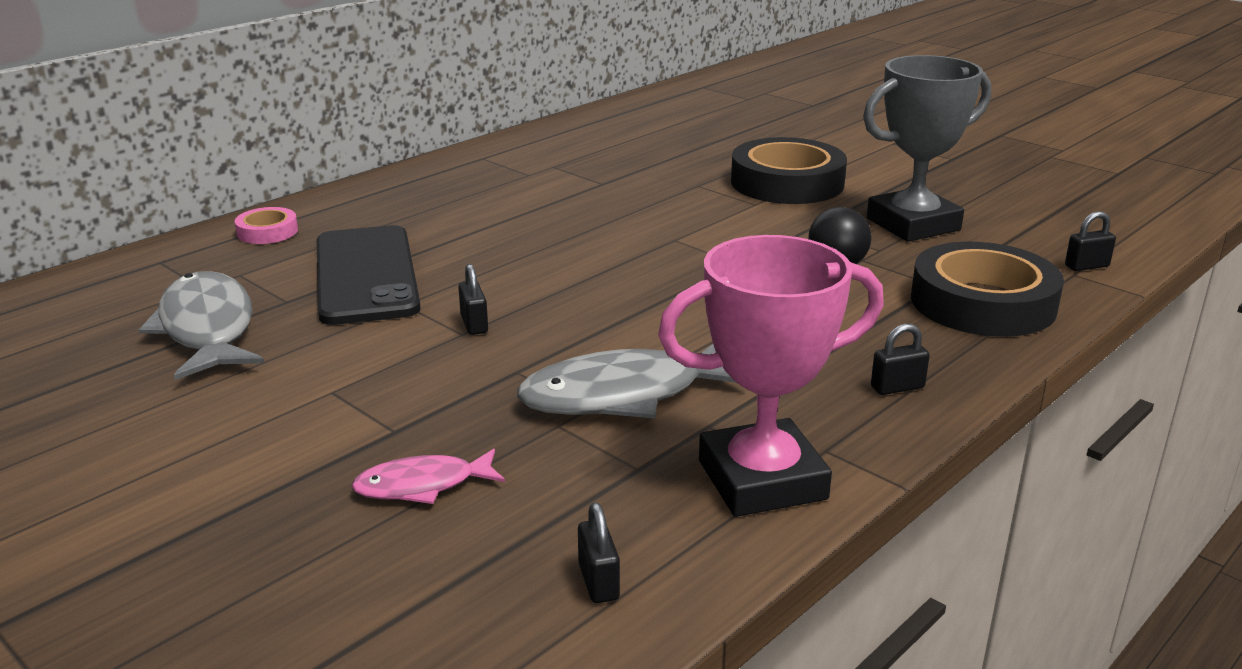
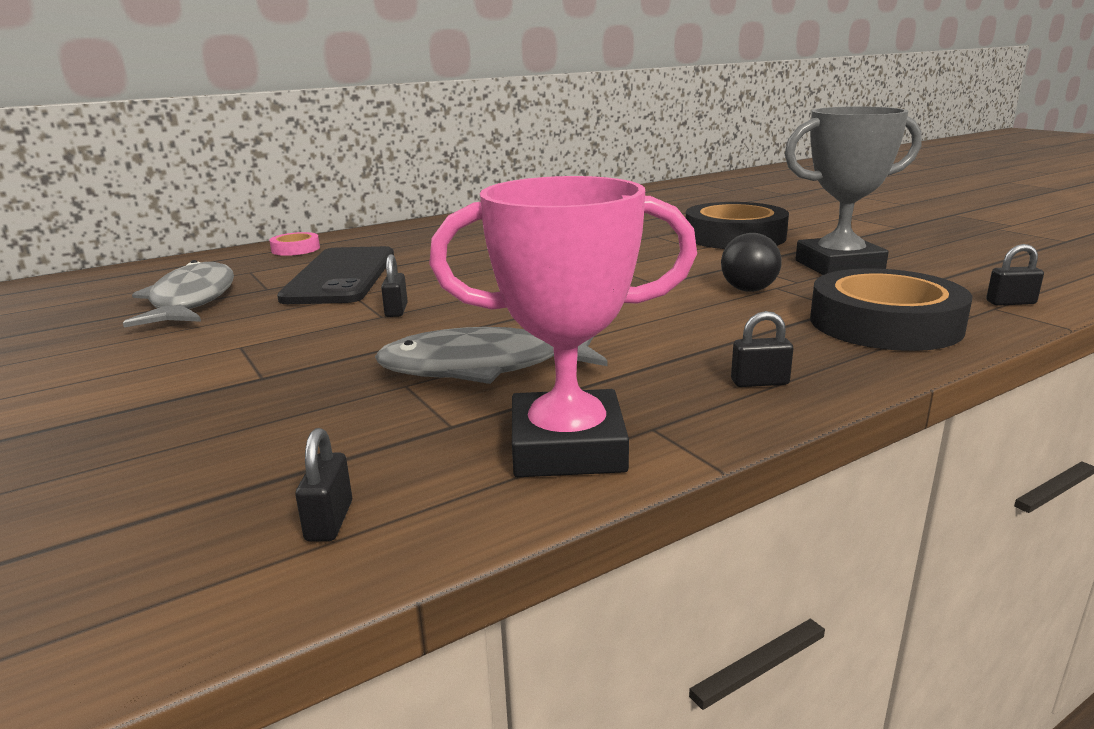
camera: 15 degrees right, 5 degrees down
(422, 485) = (244, 419): pink fish -> none

